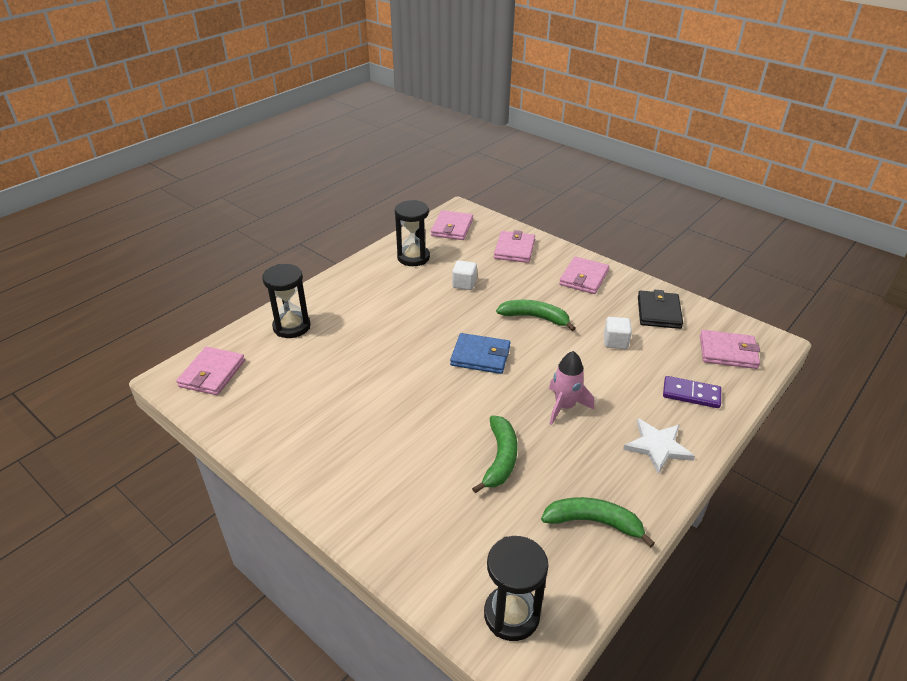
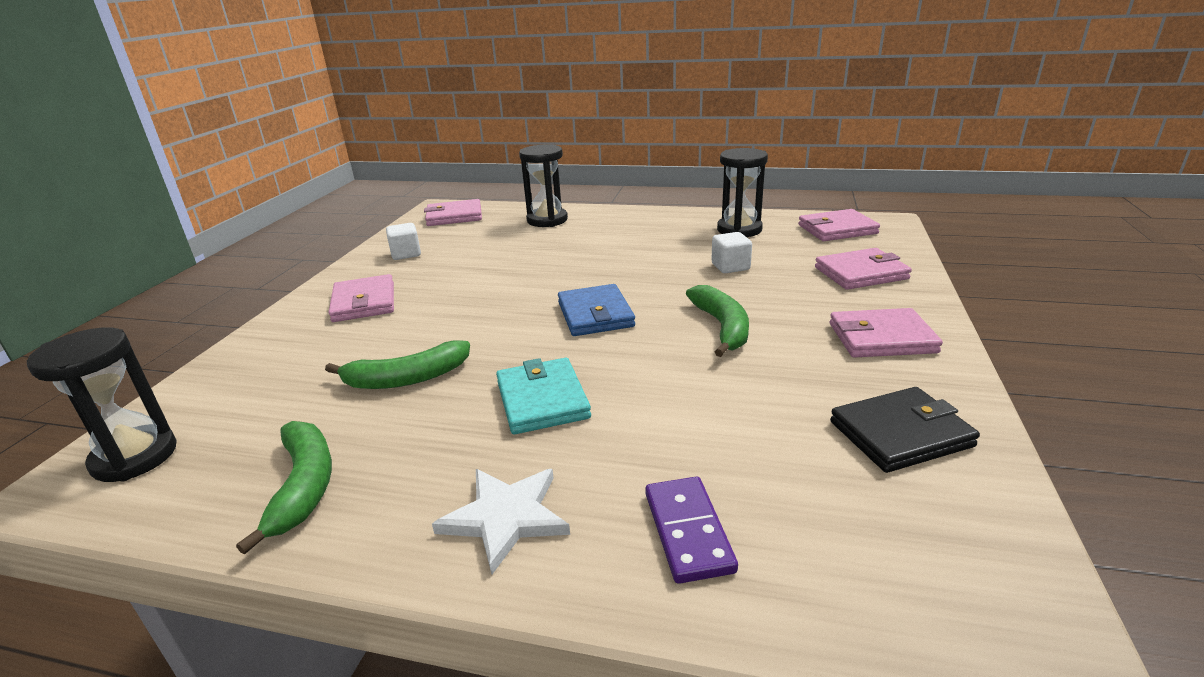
camera: 65 degrees right, 10 degrees down
(565, 407) = (542, 400): pink rocket -> turquoise wallet
(615, 342) = (748, 407): white cube -> white cube (406, 254)
(727, 352) = (893, 562): pink wallet -> pink wallet (364, 302)

